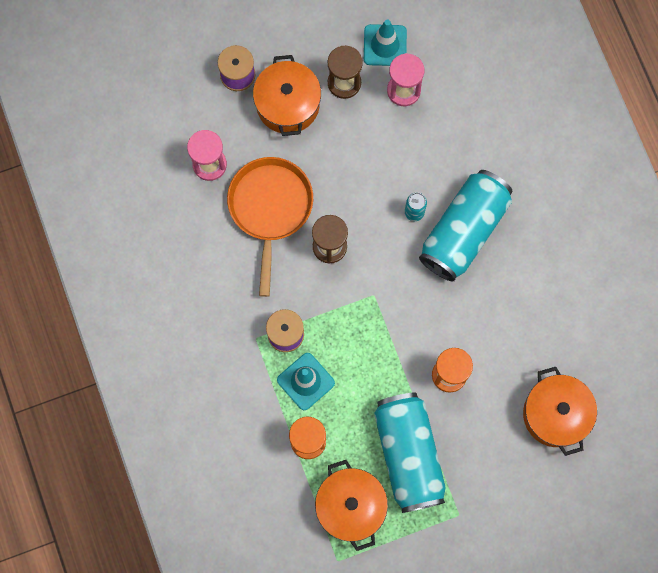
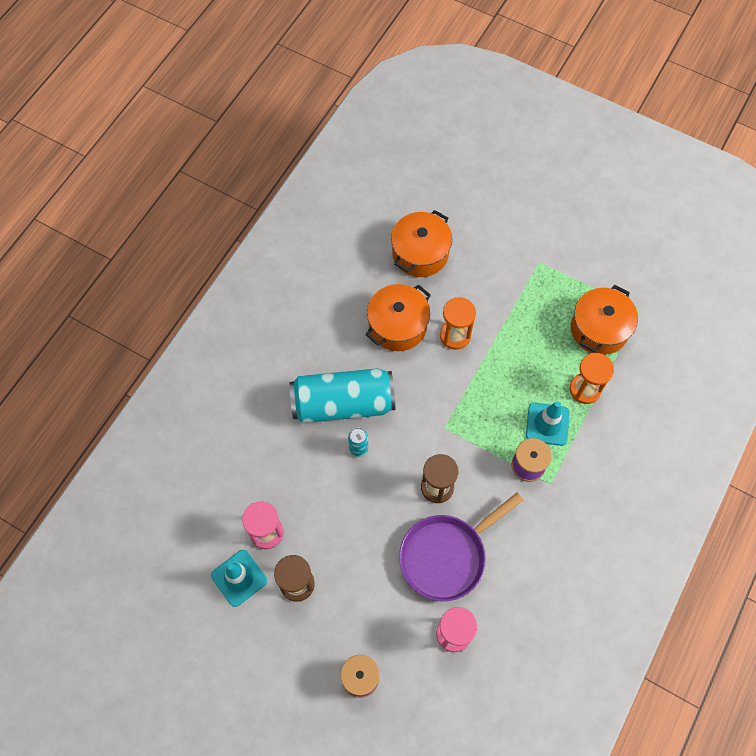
camera: 130 degrees left, 10 degrees down
(270, 209) = (447, 555): orange pan -> purple pan
(288, 104) = (352, 614): orange pot -> orange pot (397, 325)
(408, 454) = (531, 320): turquoise can -> none

